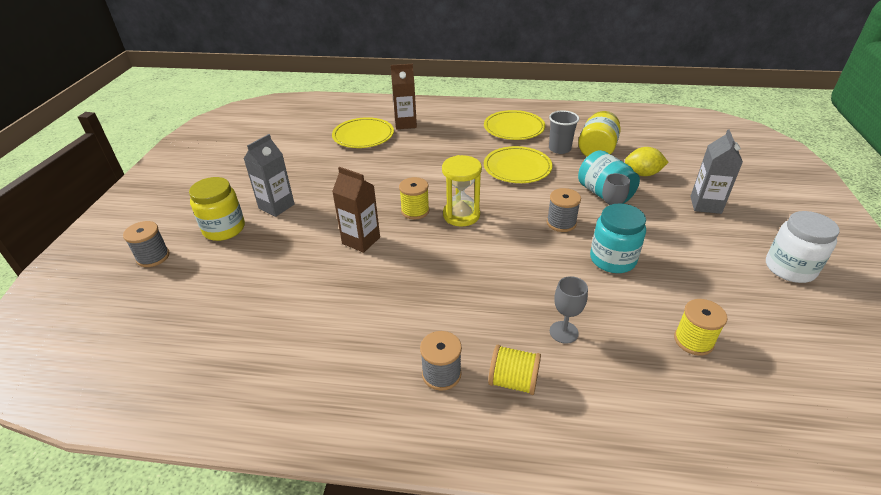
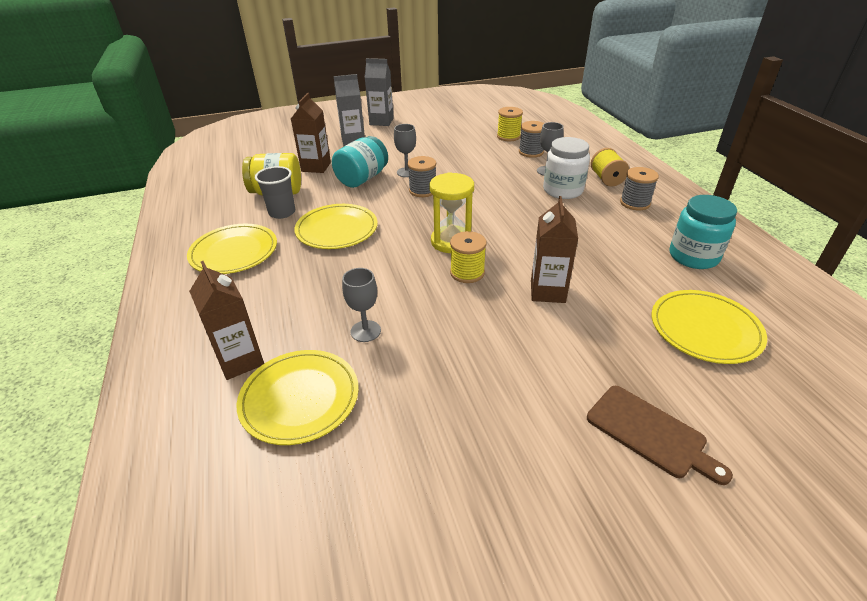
camera: 115 degrees left, 0 degrees up
(153, 257) = (776, 481): grey spool -> grey spool (531, 152)
(224, 229) = (650, 433): yellow jar -> brown cutting board
(249, 300) = (705, 329): none -> yellow plate
(276, 206) = (556, 402): grey carton -> grey carton (381, 121)
(393, 160) = (365, 331): none -> grey goblet
(612, 259) = (454, 165): turquoise jar -> turquoise jar (693, 256)
(642, 174) = (316, 167): yellow lemon -> brown carton
(789, 268) = (413, 117): white jar -> white jar (563, 190)

